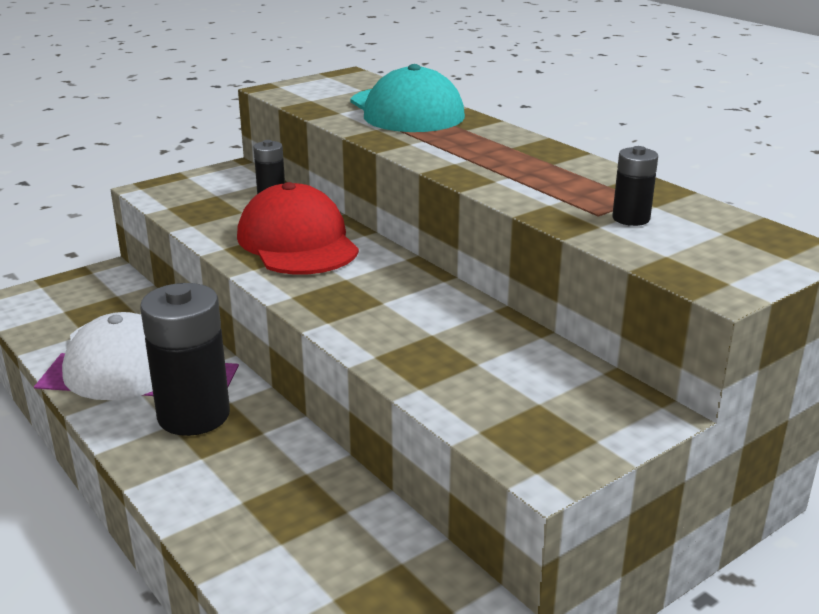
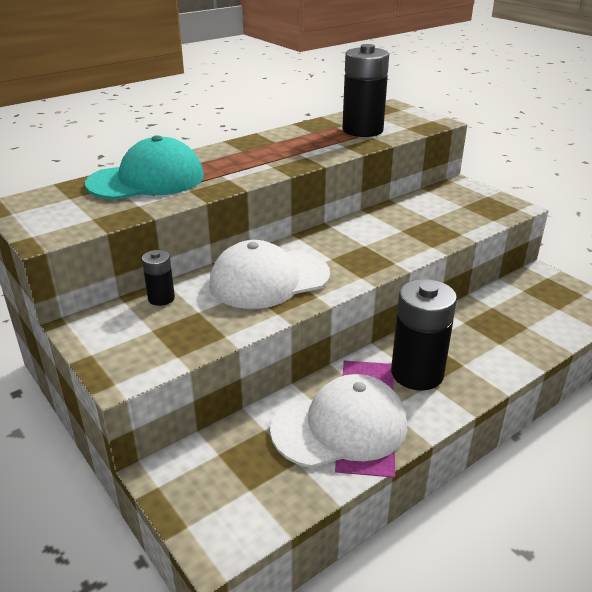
camera: 90 degrees left, 5 degrees up
(297, 242) = (269, 279): red cap -> white cap
(631, 218) = (362, 130): black battery -> black battery, size x2.02

